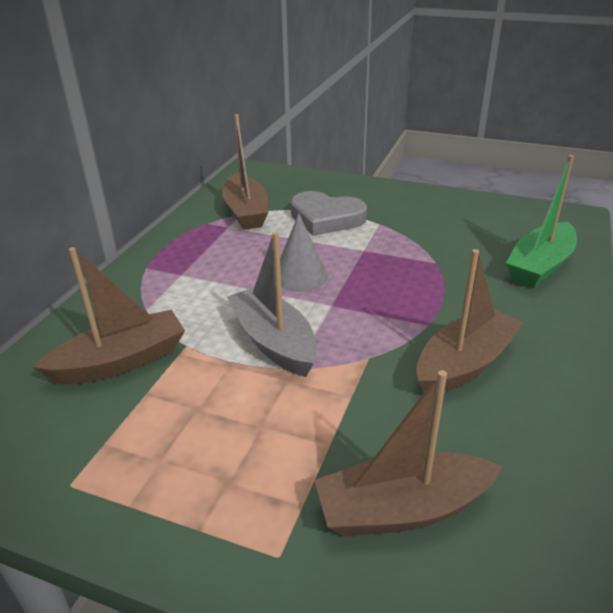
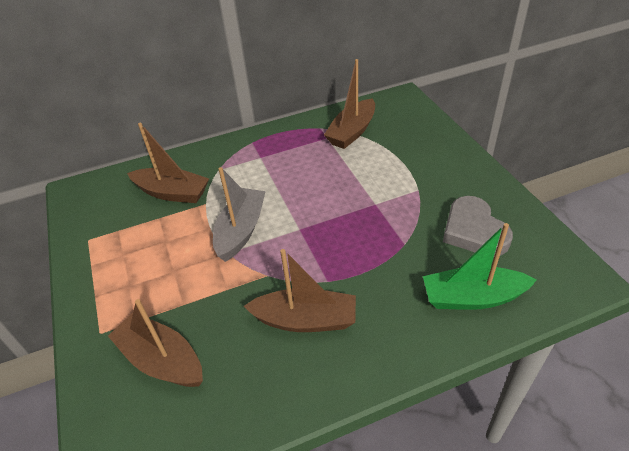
camera: 50 degrees right, 10 degrees up
(300, 276) = (313, 198): grey cone -> none
(326, 218) = (391, 165): grey heart -> grey heart (474, 231)

